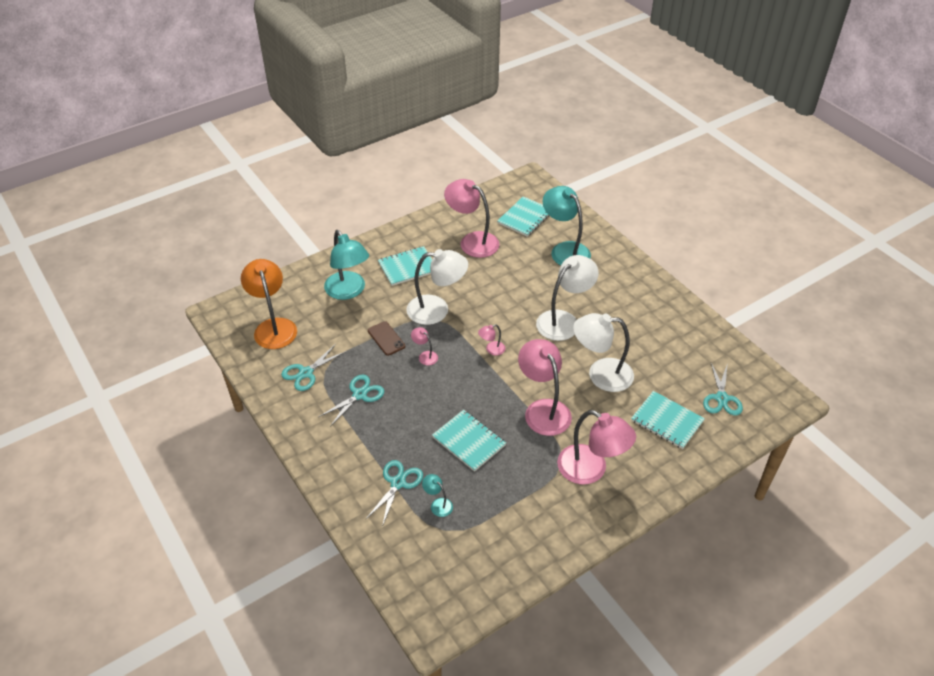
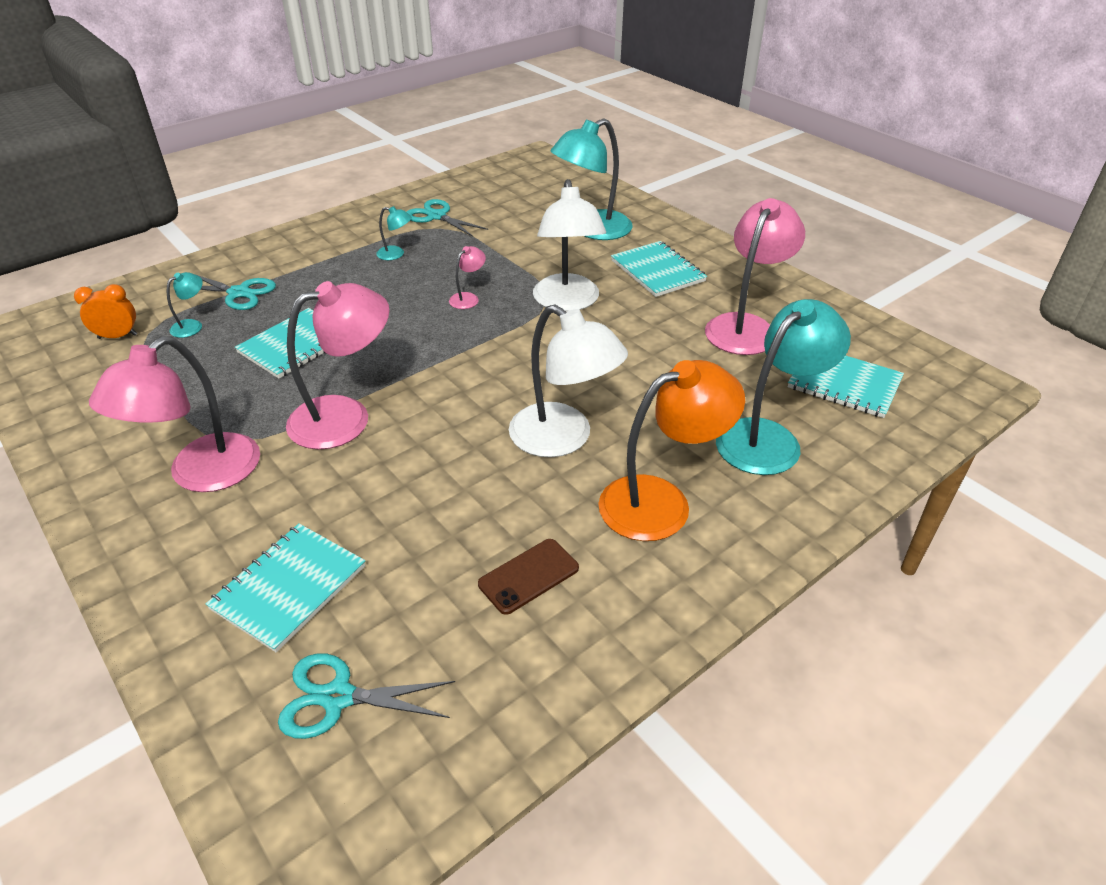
camera: 85 degrees right, 5 degrees down
(273, 327) = (516, 189): orange lamp -> orange lamp (661, 501)
(359, 395) = (396, 254): turquoise scissors -> turquoise lamp
(386, 338) = (501, 265): brown phone -> brown phone (528, 576)
(446, 548) = (118, 336): none -> orange clock
(491, 349) = (483, 358): pink lamp -> none
(601, 374) = (423, 489): white lamp -> none

